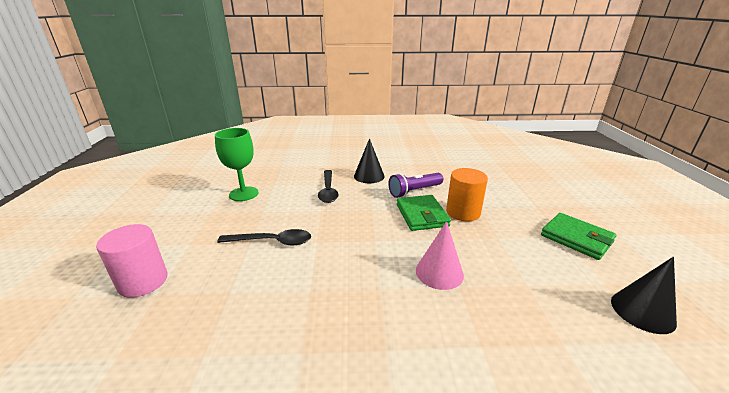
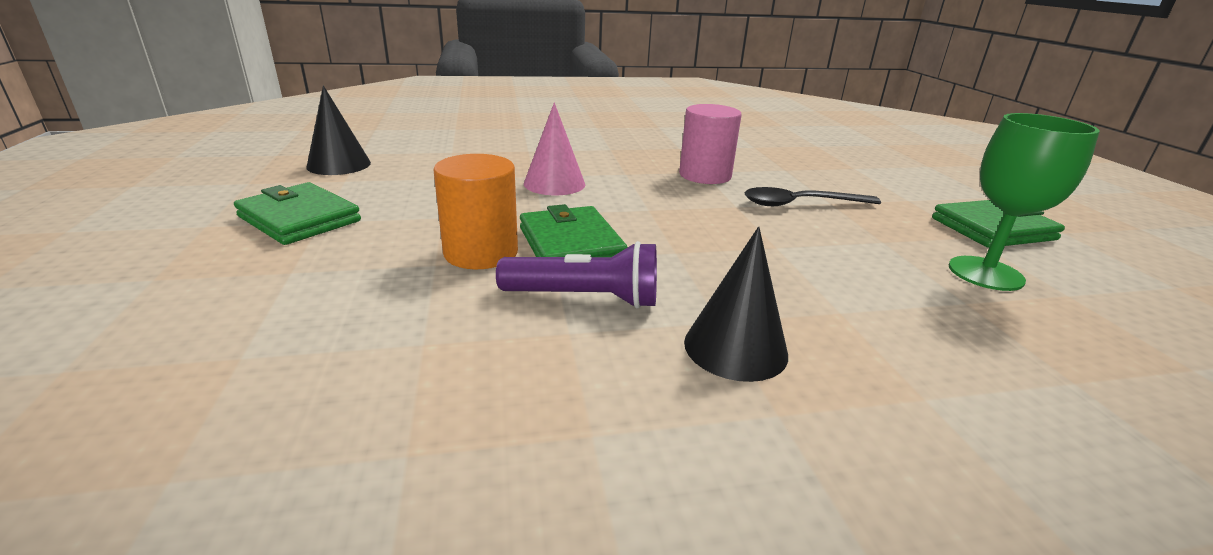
camera: 170 degrees right, 0 degrees up
(143, 281) = (887, 173): pink cylinder -> pink cylinder (705, 175)
(186, 217) = (992, 229): none -> green wallet
(328, 191) = (808, 290): black spoon -> none
(414, 191) = (585, 298): purple flashlight -> purple flashlight turned 45 degrees clockwise

